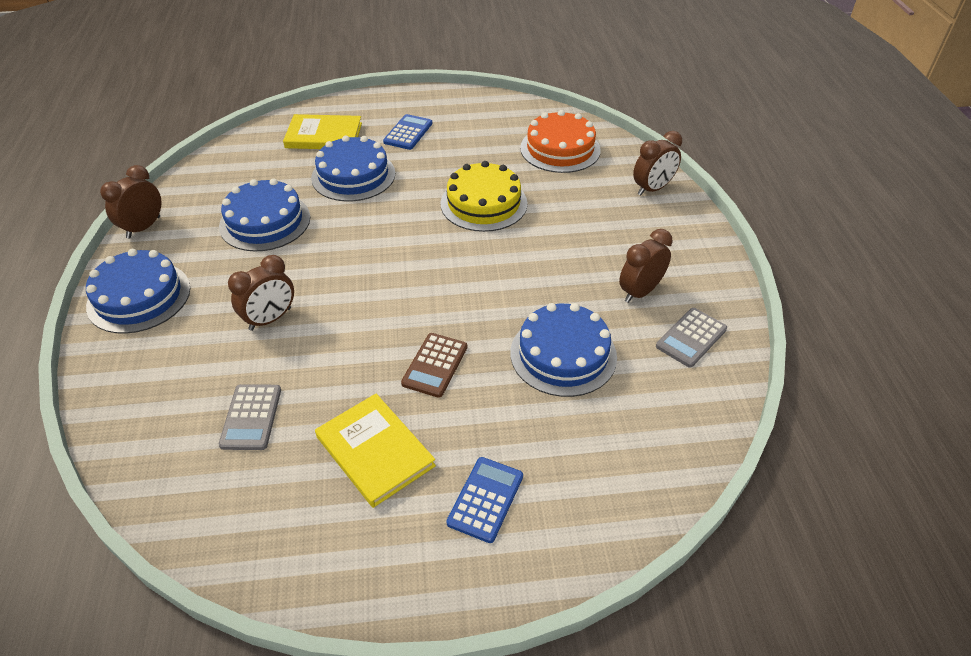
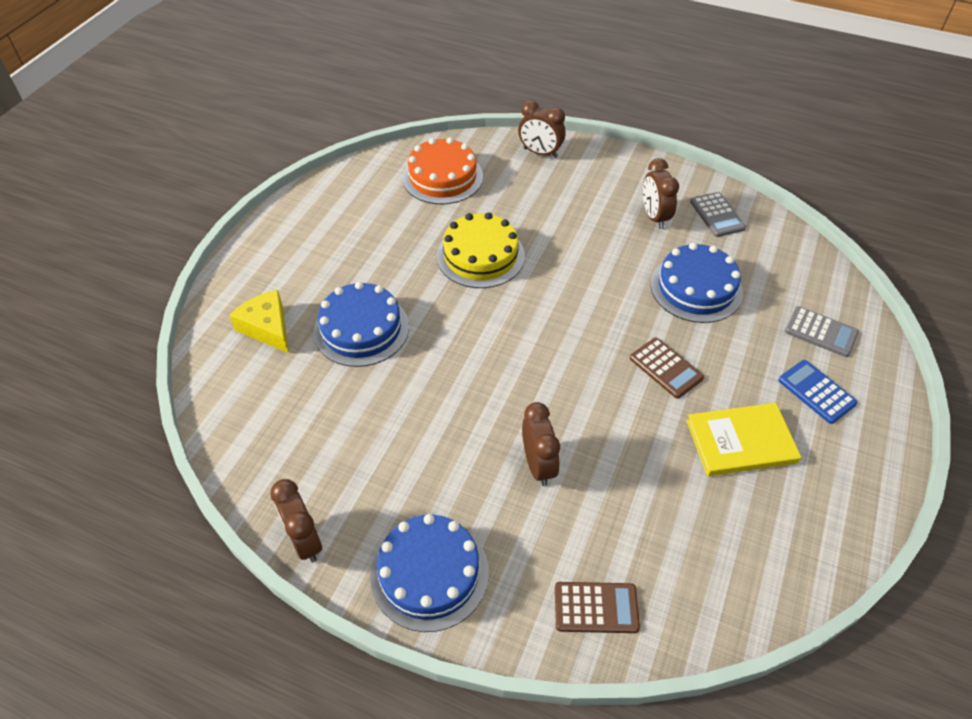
camera: 60 degrees left, 5 degrees up
(139, 403) = (596, 608): none -> brown calculator
(251, 417) = (661, 518): grey calculator -> grey calculator (820, 332)
(265, 221) = (382, 425): blue cake -> none
(324, 135) = (267, 327): yellow book -> yellow cheese
(408, 133) = (325, 262): blue calculator -> none
(652, 189) = (540, 153): brown clock -> brown clock turned 120 degrees clockwise

